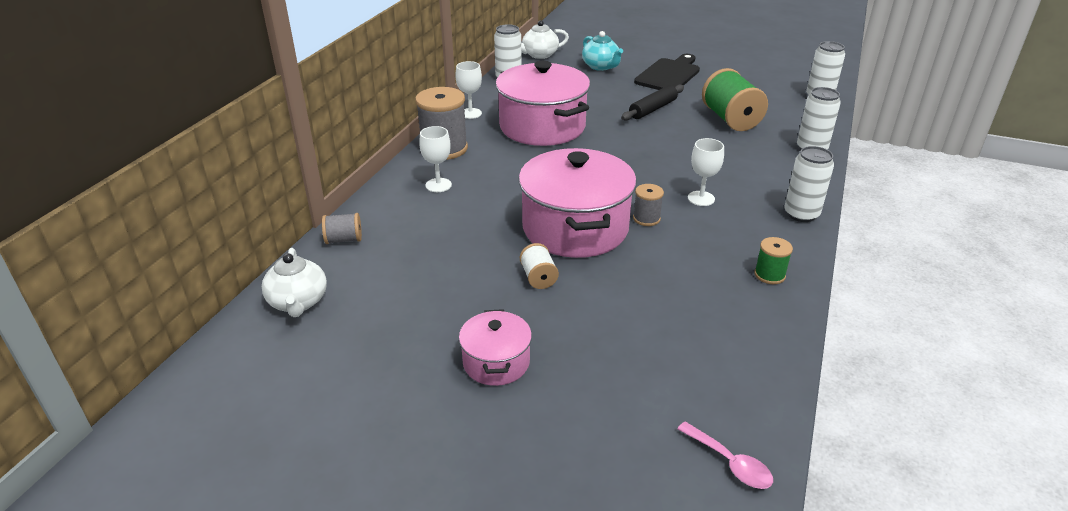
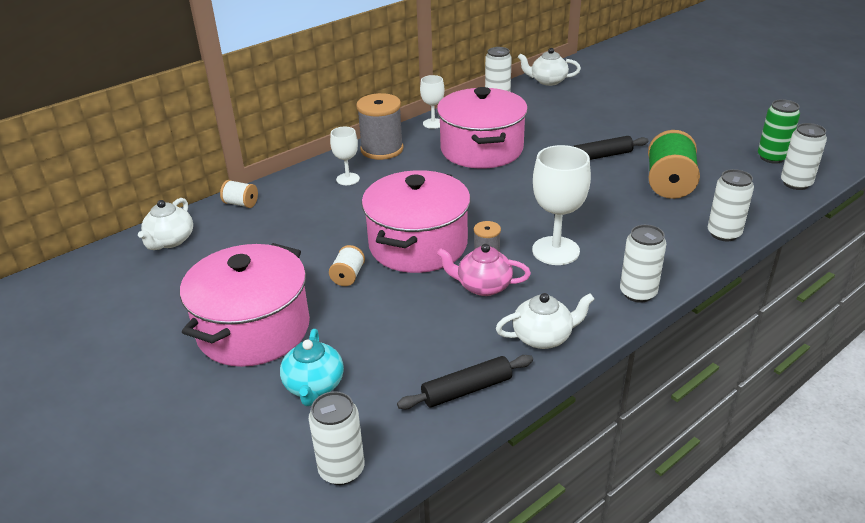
camera: 30 degrees right, 0 degrees up
(344, 240) = (241, 204): grey spool -> white spool
(496, 362) = (253, 329): pink pot -> pink pot, size x1.98
(601, 66) = (595, 104): turquoise teapot -> turquoise teapot (314, 386)
(669, 74) = (655, 125): black cutting board -> none
(673, 247) = (483, 286): none -> pink teapot
(701, 198) = (555, 251): white goblet -> white goblet, size x1.75
(729, 463) = (341, 470): pink spoon -> white can
(757, 343) = (466, 390): none -> black rolling pin
(769, 275) = (543, 337): green spool -> white teapot
(782, 81) = (772, 157): none -> green can

